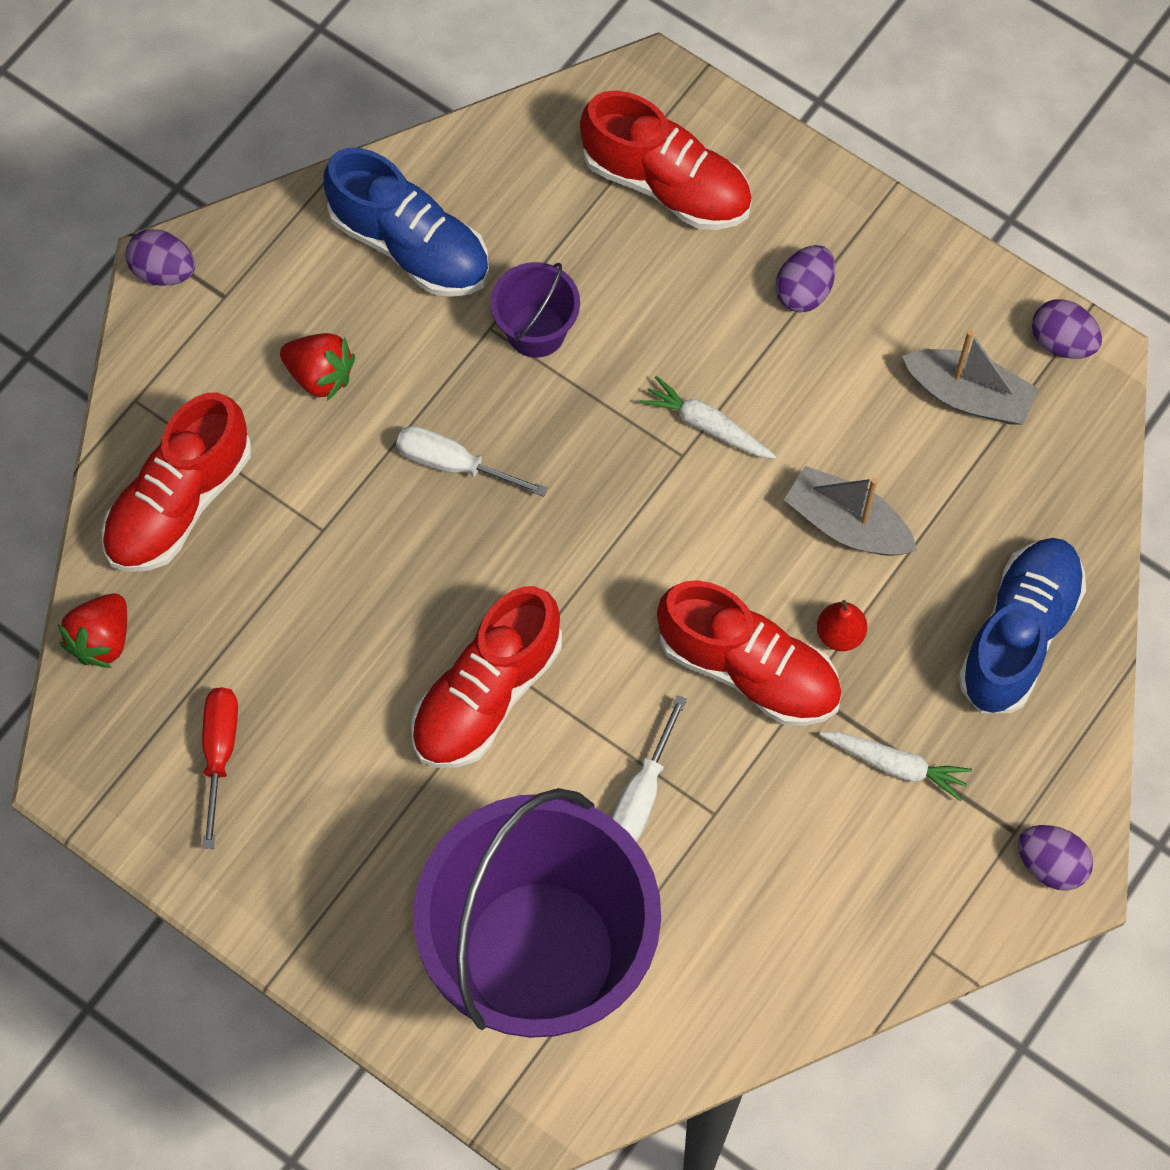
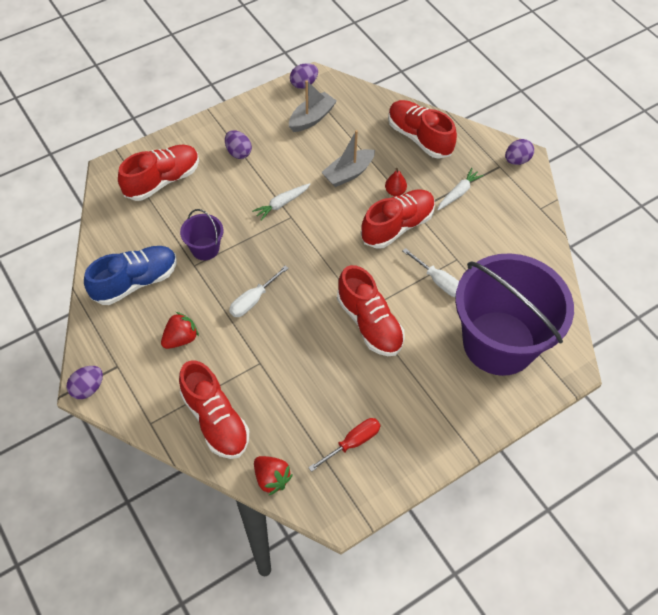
camera: 70 degrees left, 10 degrees down
(220, 752) = (353, 442): red screwdriver -> red screwdriver turned 120 degrees clockwise
(1018, 635) = (419, 138): blue shoe -> red shoe

